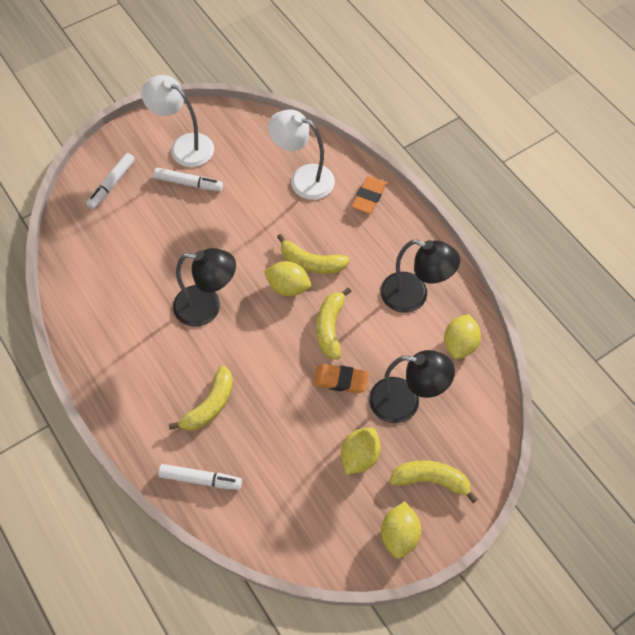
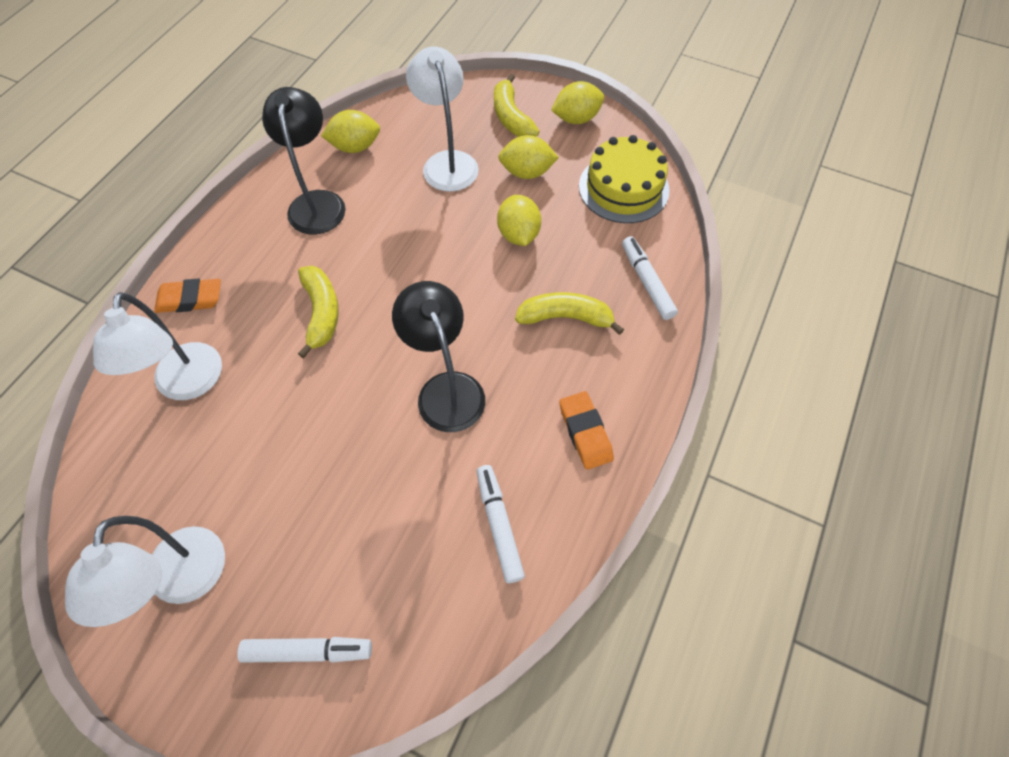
camera: 120 degrees left, 0 degrees up
(189, 183) = (256, 530): white marker -> white marker (499, 525)
(288, 287) = (369, 319): yellow lemon -> yellow lemon (518, 234)
(298, 523) = (623, 188): none -> yellow cake
(330, 328) = (400, 256): yellow banana -> none
(340, 380) = (457, 220): orange eraser -> orange eraser (585, 432)
(405, 402) = (447, 162): black lamp -> white lamp

